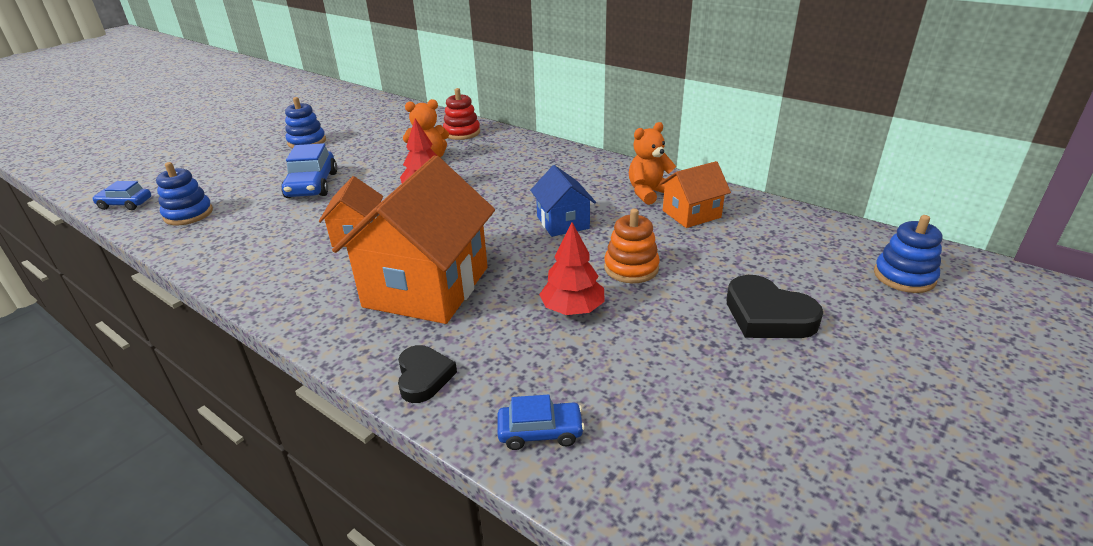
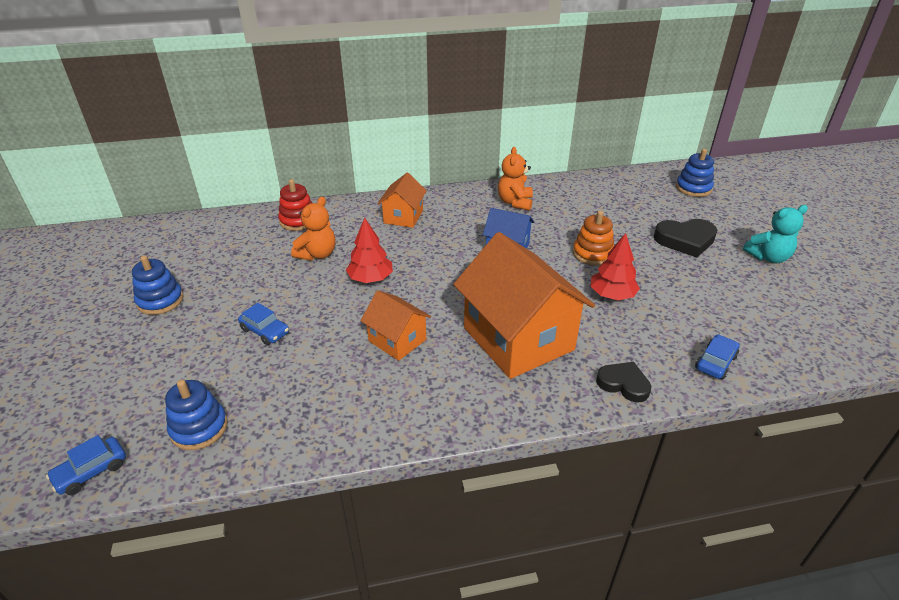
camera: 50 degrees left, 5 degrees up
(312, 185) = (265, 331): blue car -> blue car, size x0.61
(691, 214) = (560, 204): orange house -> orange house (403, 217)
(852, 397) = (768, 257): none -> turquoise teddy bear

